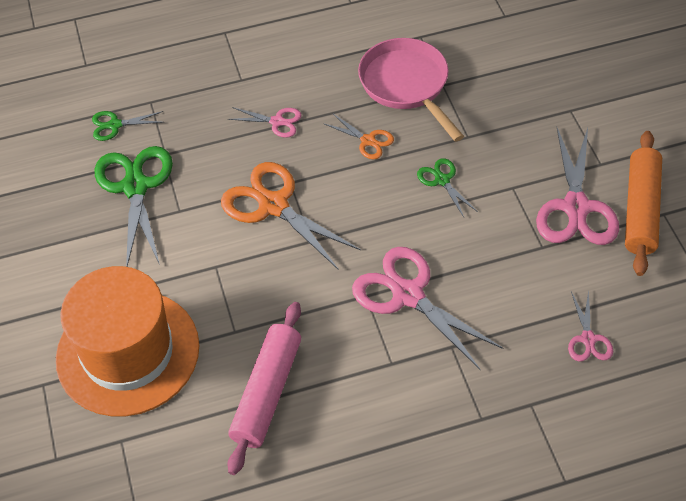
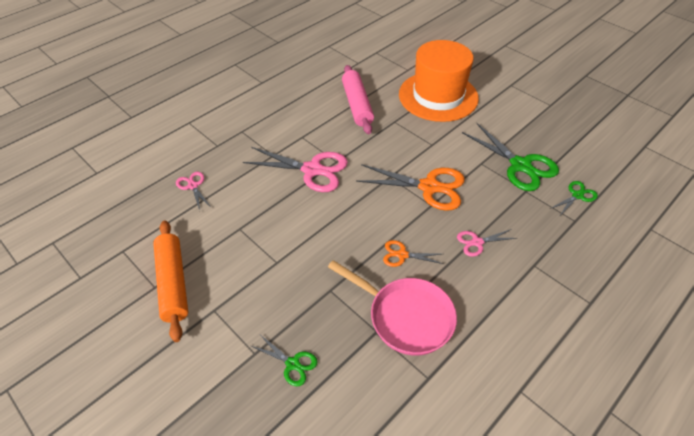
camera: 150 degrees right, 5 degrees down
(442, 180) = (330, 247): green scissors -> green scissors (292, 364)
(576, 207) = (224, 265): pink scissors -> none

